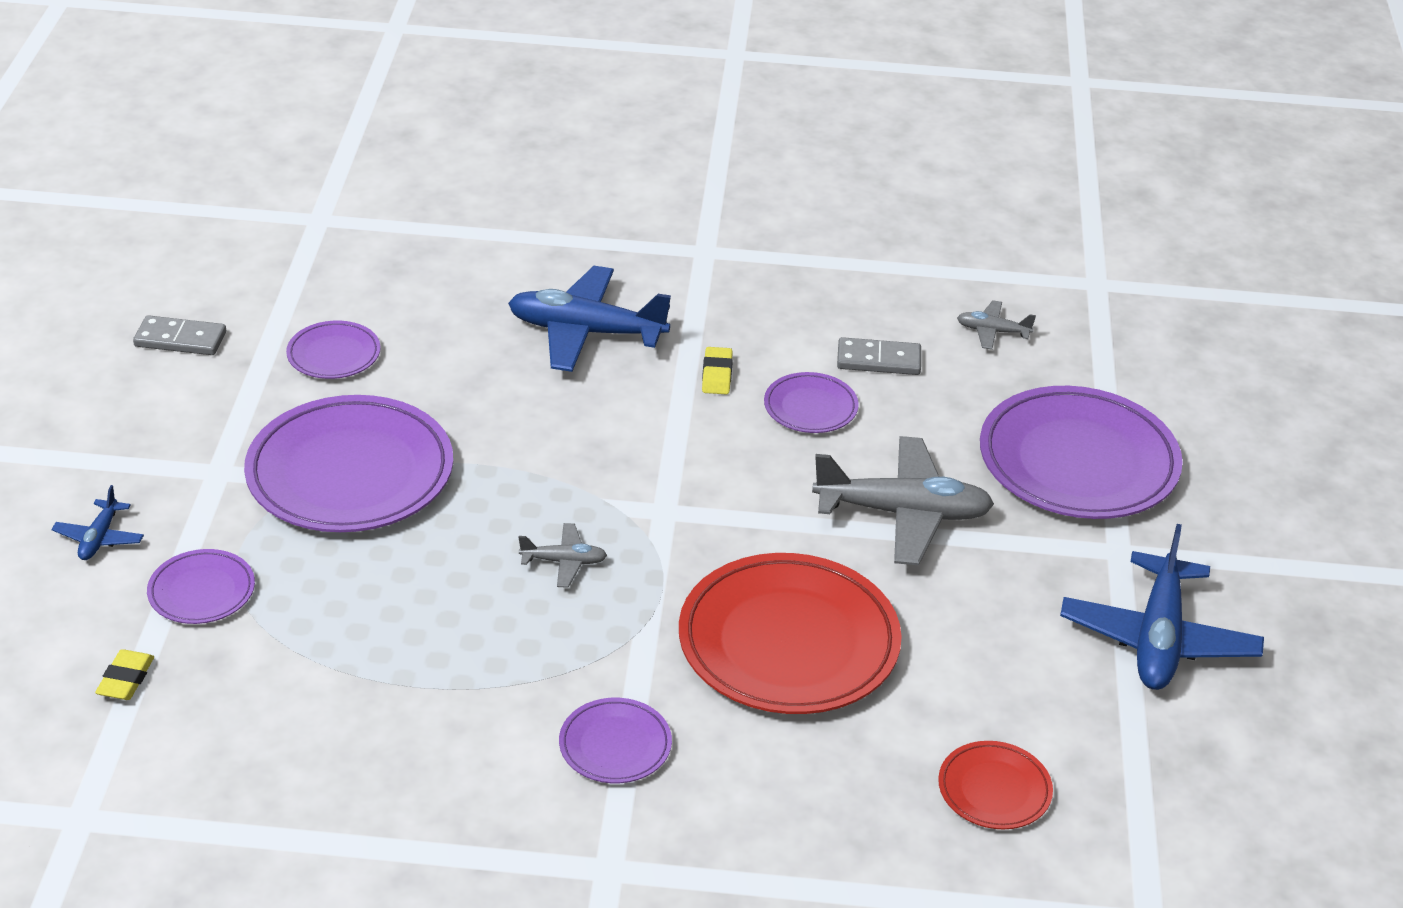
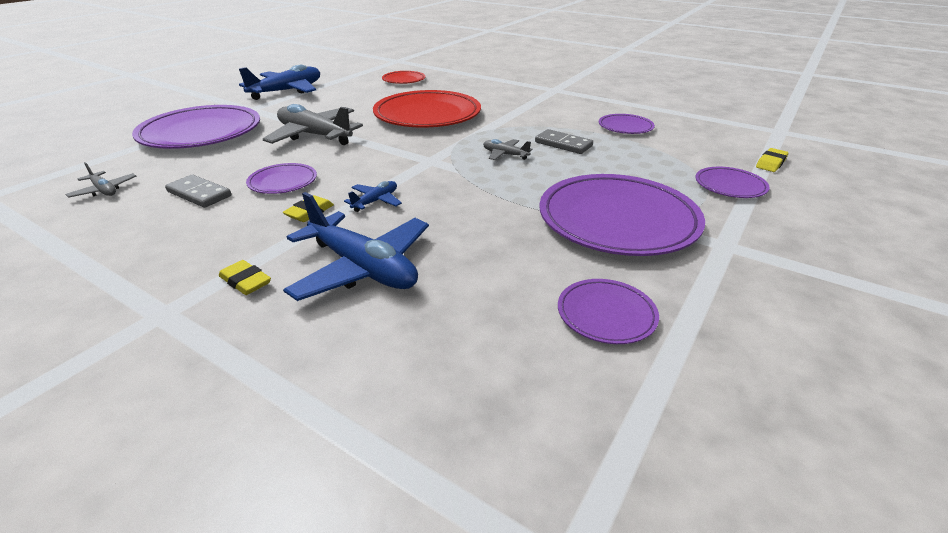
camera: 150 degrees left, 5 degrees down
(99, 538) = (815, 226): blue plane -> blue plane (375, 201)
(180, 339) = (789, 387): grey domino -> grey domino (563, 144)
(615, 745) = (529, 108): purple plate -> purple plate (625, 127)
(676, 291) = (245, 281): none -> yellow eraser

